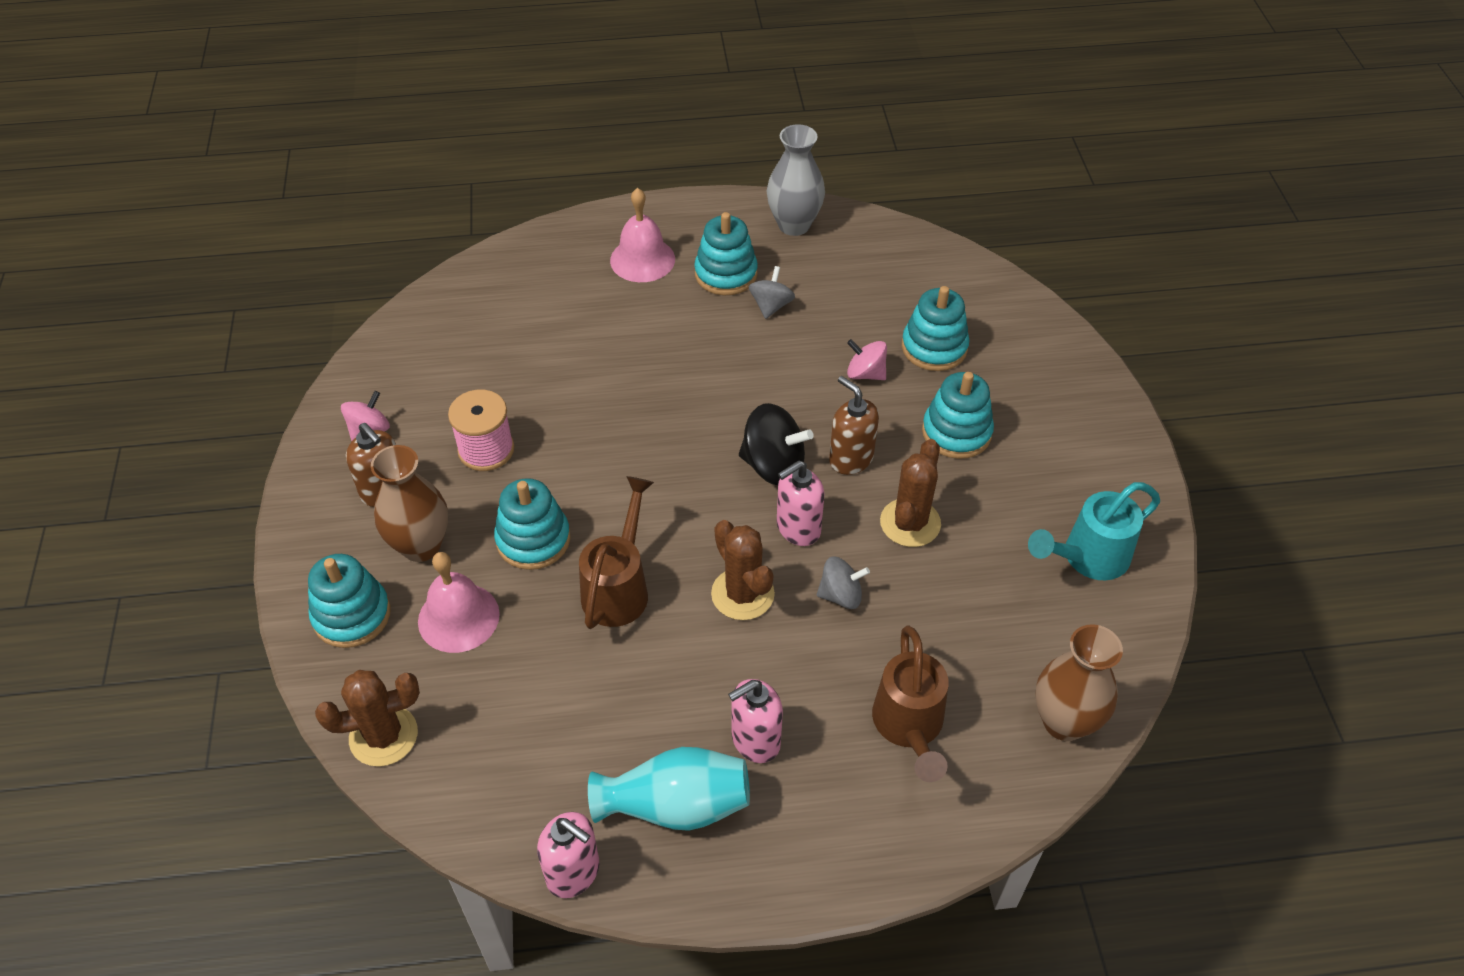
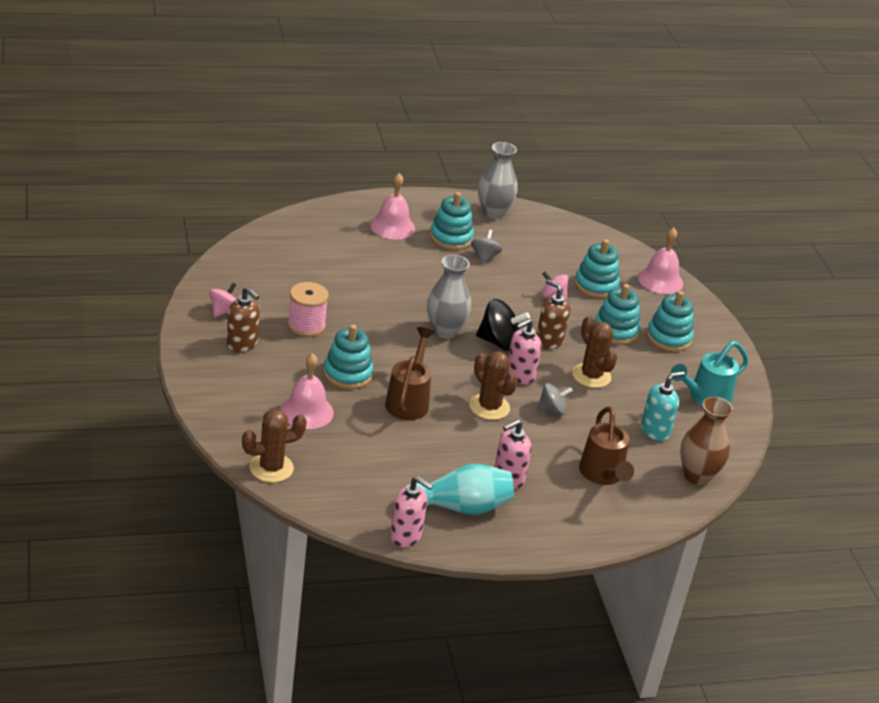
camera: 10 degrees left, 15 degrees down
(352, 615) = (236, 407): turquoise stacking toy -> turquoise stacking toy (669, 338)
(421, 546) = (273, 374): brown vase -> none
(693, 448) = (445, 331): none -> grey vase
(910, 523) = (591, 376): brown cactus -> brown cactus turned 45 degrees counterclockwise
(1002, 630) = (655, 431): none -> turquoise soap dispenser
(1034, 331) = (660, 280): none -> pink bell

